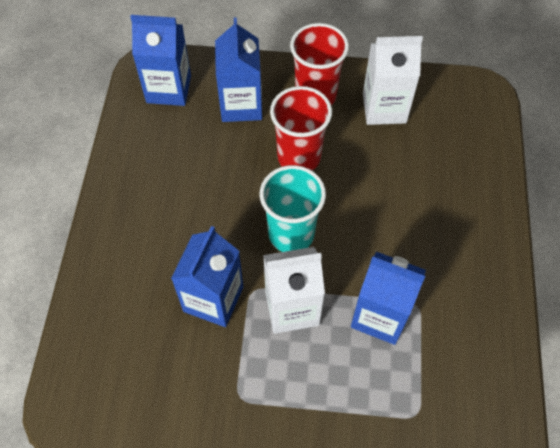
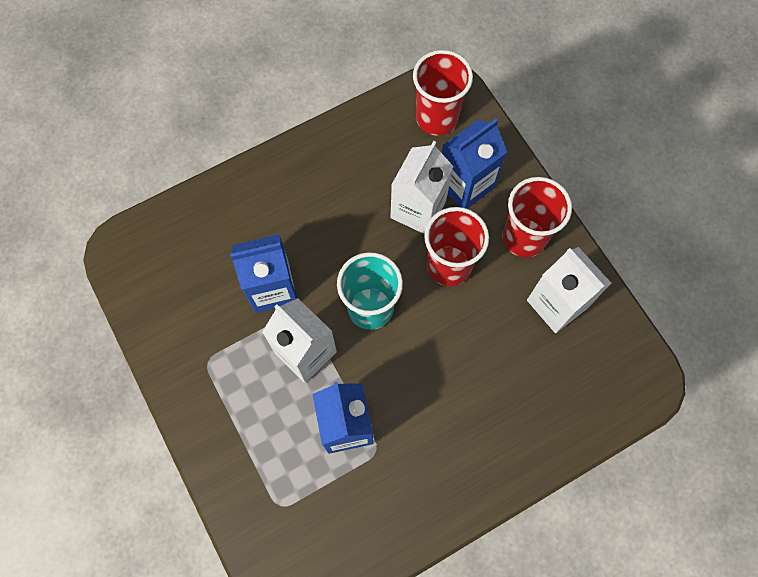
camera: 55 degrees right, 10 degrees up
(169, 89) = (436, 118): blue carton -> red cup
(234, 148) = (418, 209): none -> white carton

